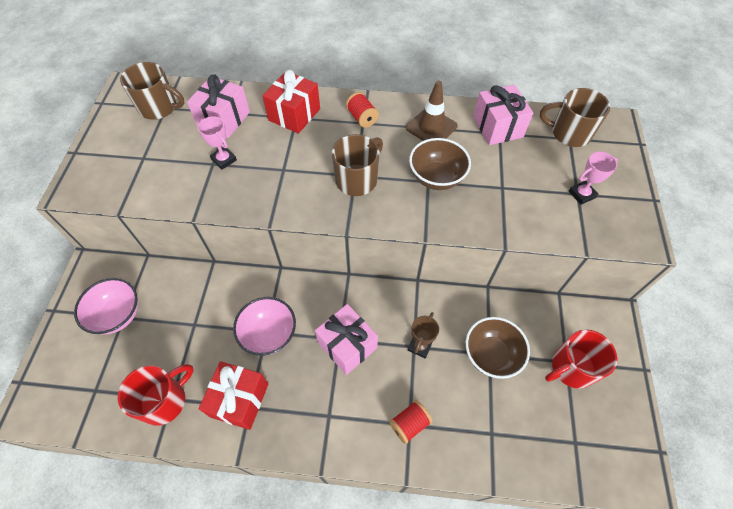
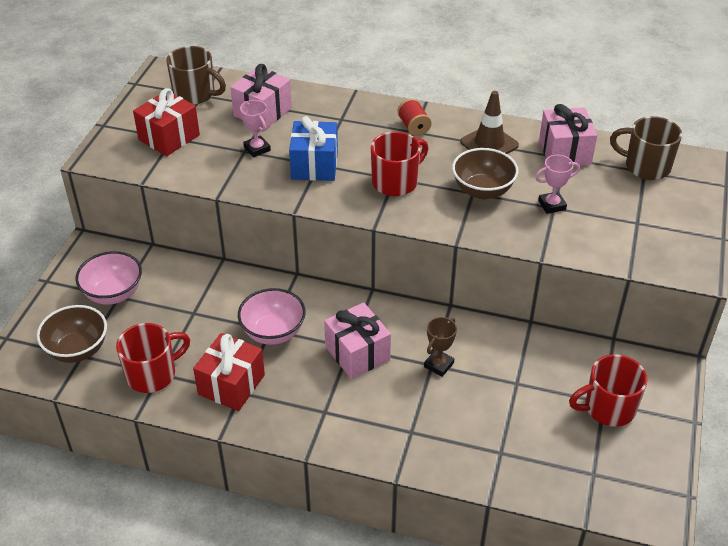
camera: 10 degrees right, 15 degrees down
(280, 171) = (314, 165): none -> blue gift
(294, 114) = (339, 116): red gift -> red gift (169, 137)
(357, 179) = (396, 182): brown mug -> red mug
(409, 424) = (411, 431): red spool -> none
(491, 355) = (518, 384): brown bowl -> brown bowl (78, 350)
(582, 194) = (641, 224): pink trophy -> pink trophy (552, 205)

